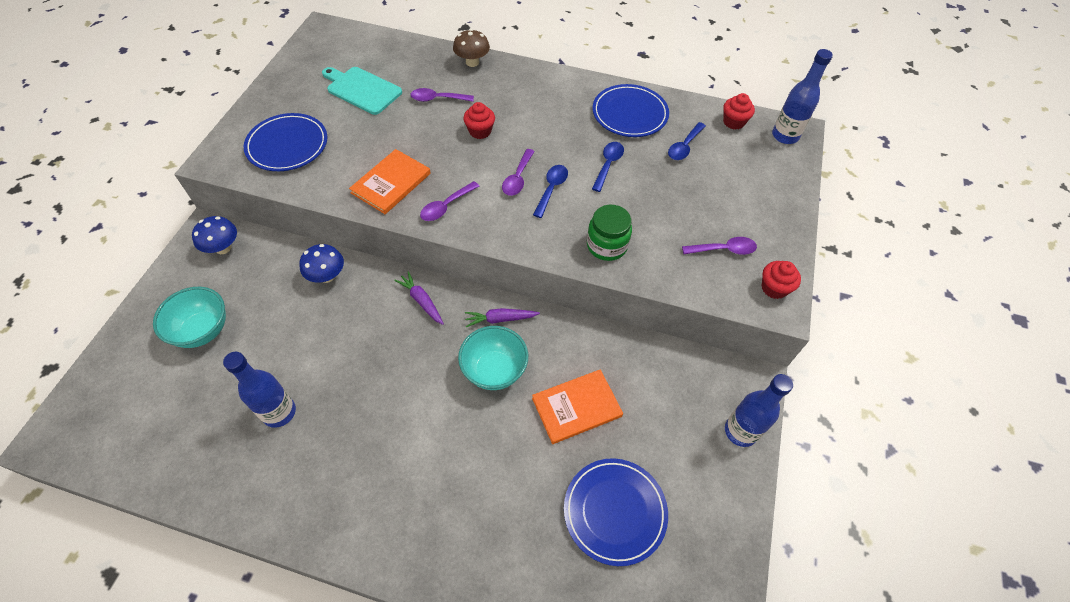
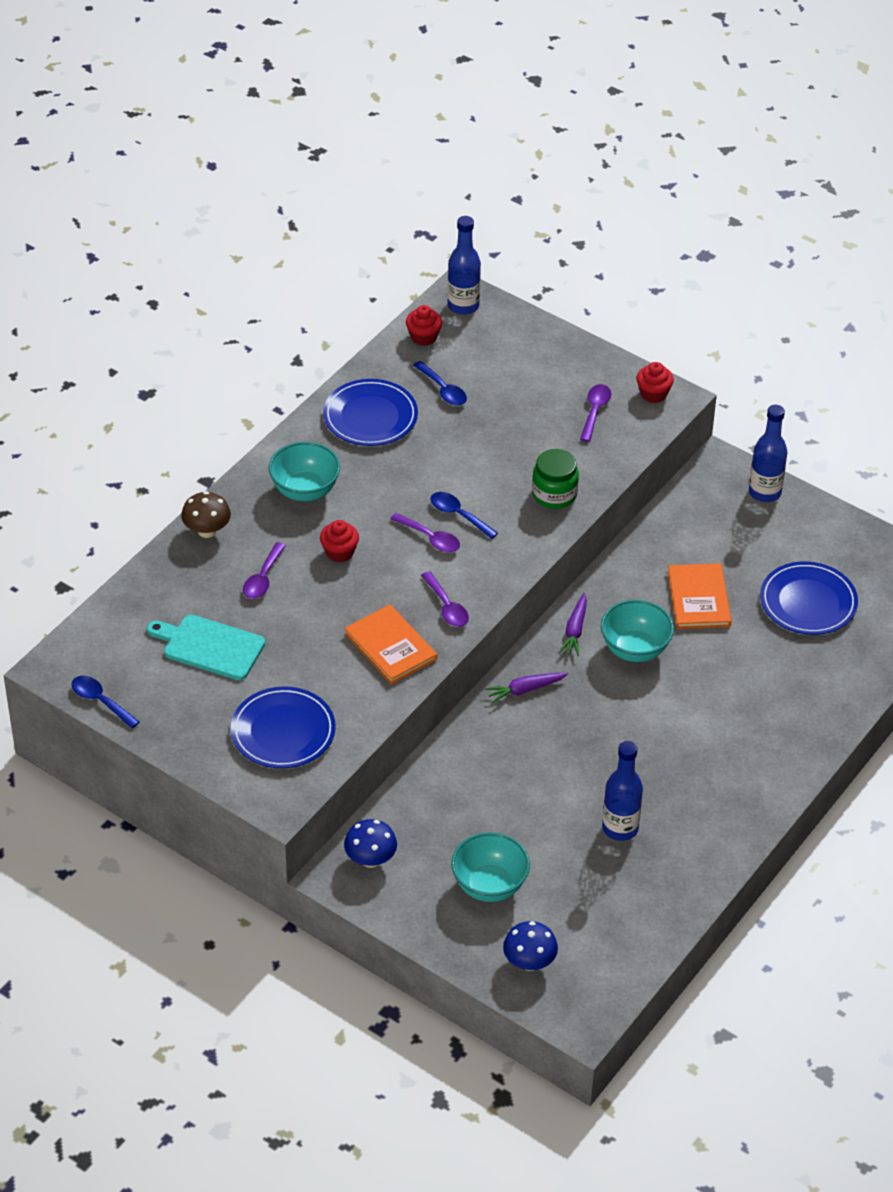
camera: 70 degrees left, 10 degrees down
(327, 276) = (455, 766): blue mushroom -> blue mushroom (529, 962)
(362, 90) = (210, 647): turquoise cutting board -> turquoise cutting board turned 60 degrees clockwise
(534, 99) = (305, 490): none -> turquoise bowl
(608, 165) = (442, 459): blue spoon -> blue spoon (100, 701)

